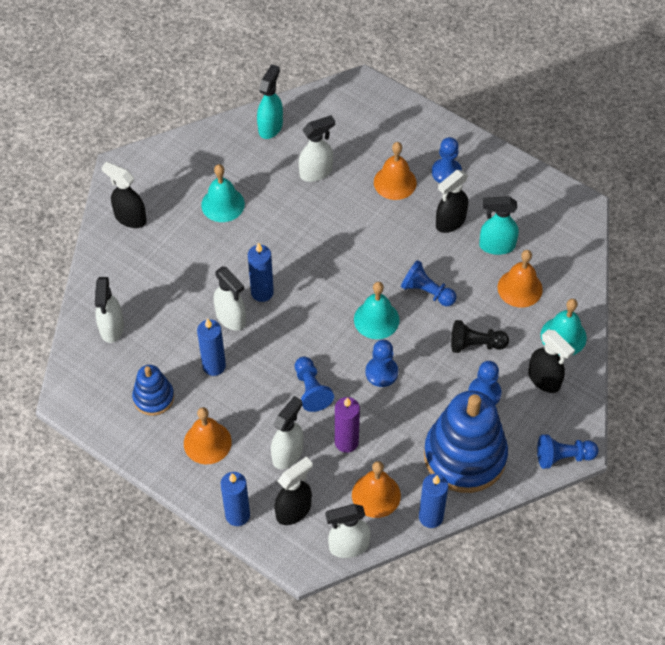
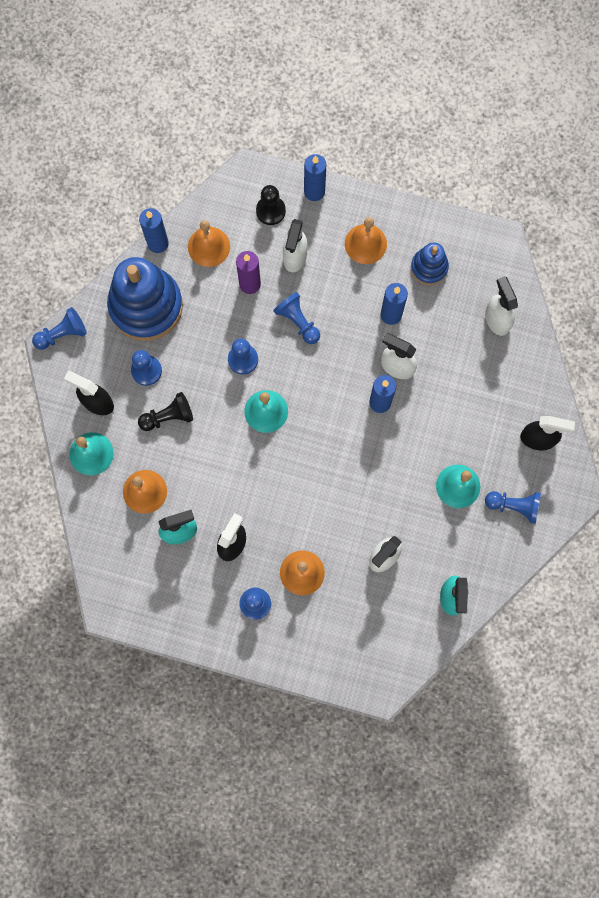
camera: 160 degrees right, 20 degrees up
(294, 510) = (270, 211): black spray bottle -> black pawn
(348, 546) = (216, 197): white spray bottle -> none
(427, 292) = (230, 457): blue pawn -> blue pawn (514, 506)

